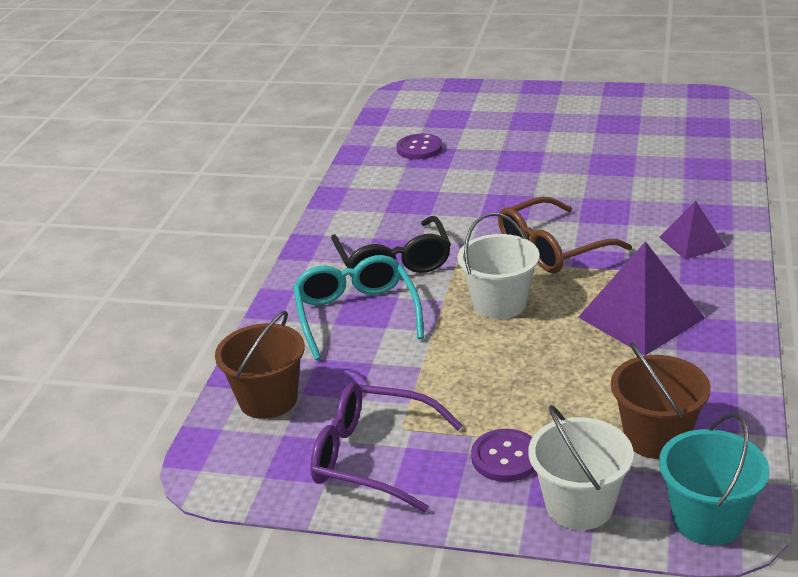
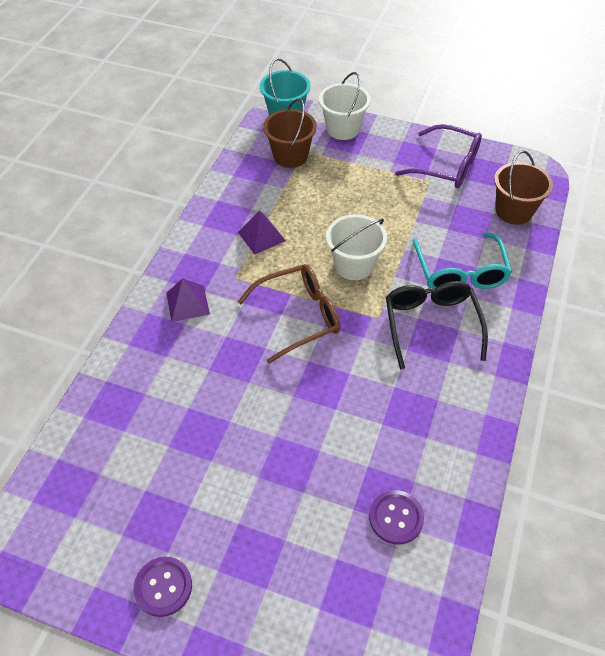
camera: 175 degrees left, 20 degrees up
(505, 457) = (374, 156): purple button -> purple button (163, 587)
(640, 317) = (261, 236): purple pyramid -> purple pyramid, size x0.59

